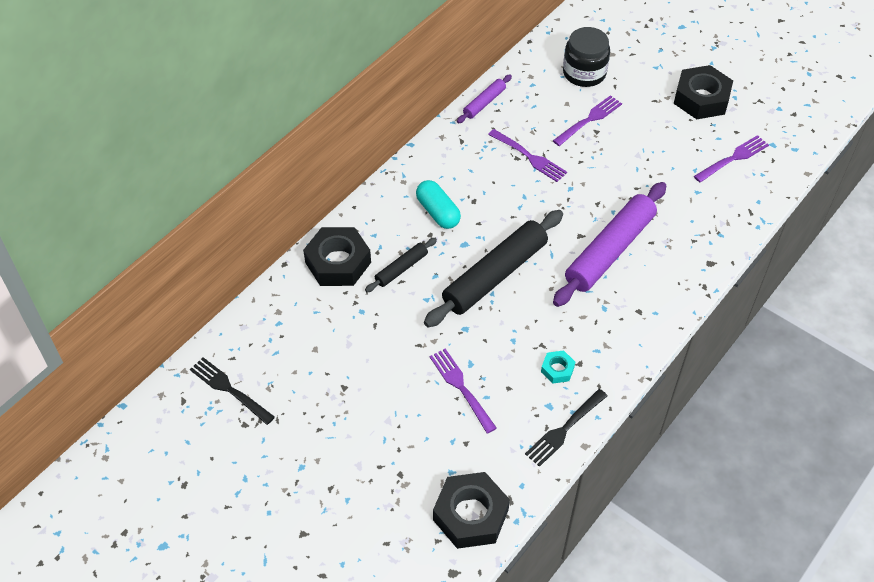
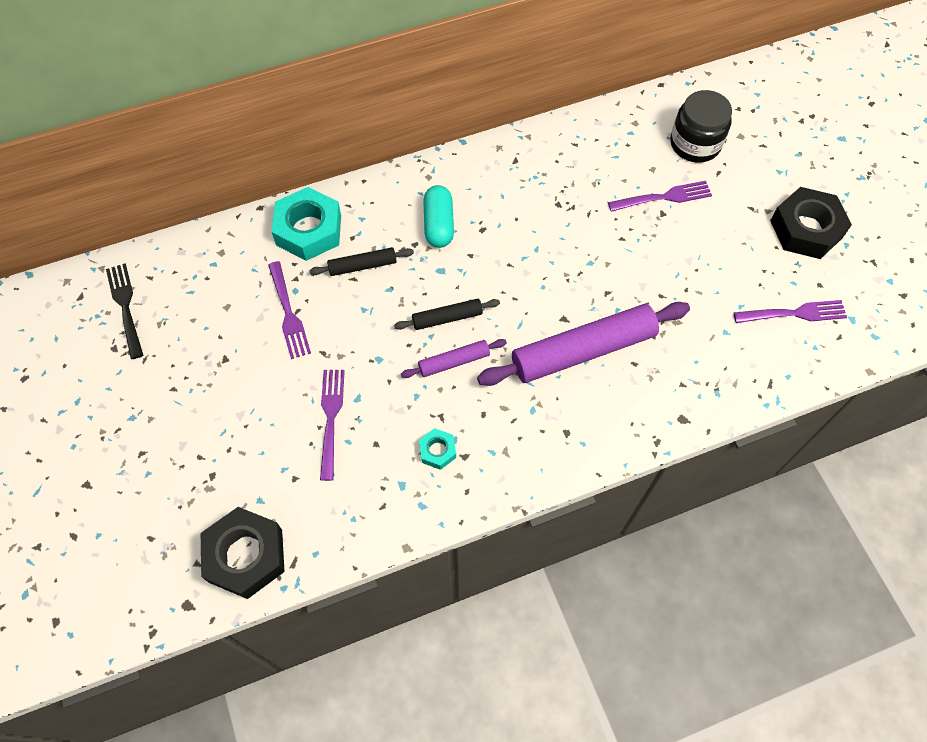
camera: 30 degrees right, 10 degrees up
(338, 262) = (308, 230): black nut -> turquoise nut
(484, 103) = (567, 131): purple rolling pin -> purple rolling pin (454, 362)
(495, 275) = (447, 318): black rolling pin -> black rolling pin, size x0.49
(528, 156) = (571, 208): purple fork -> purple fork (288, 312)
(565, 428) = (400, 518): black fork -> none

